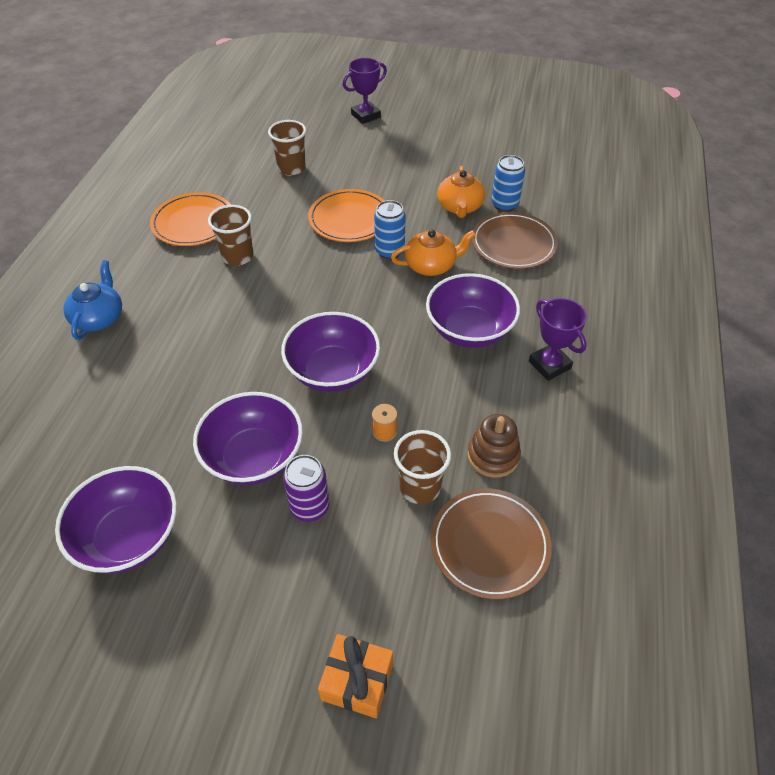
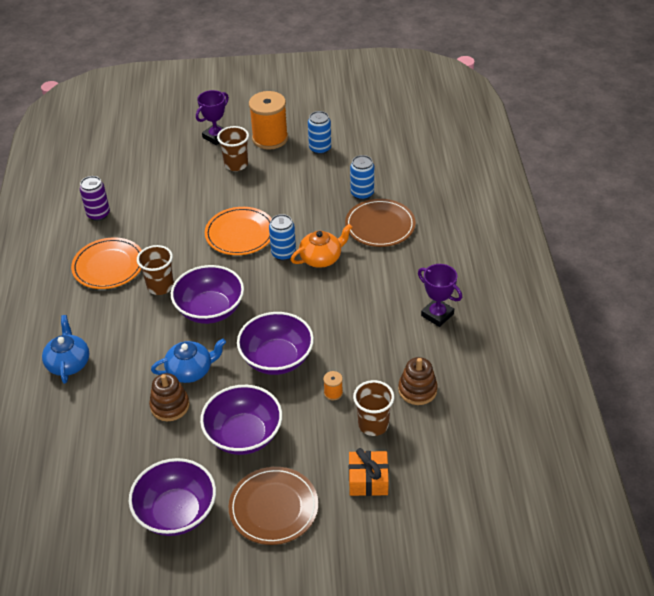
camera: 15 degrees left, 5 degrees down
(184, 397) = (170, 406): none -> brown stacking toy
(227, 360) = (190, 370): none -> blue teapot
(291, 168) = (171, 199): brown cup -> brown cup (236, 164)
(309, 507) = (299, 458): purple can -> purple can (98, 214)
(357, 681) = (376, 555): orange gift -> orange gift (368, 480)
(422, 128) = (270, 138): none -> orange spool
(459, 207) = (326, 204): orange teapot -> none
(469, 330) = (369, 303): purple bowl -> purple bowl (210, 310)
(473, 148) = (320, 149): none -> blue can
(489, 544) = (434, 449): brown plate -> brown plate (273, 508)

